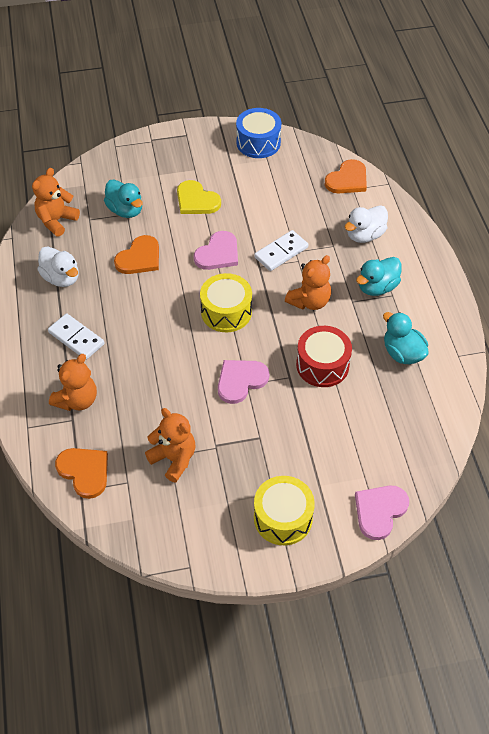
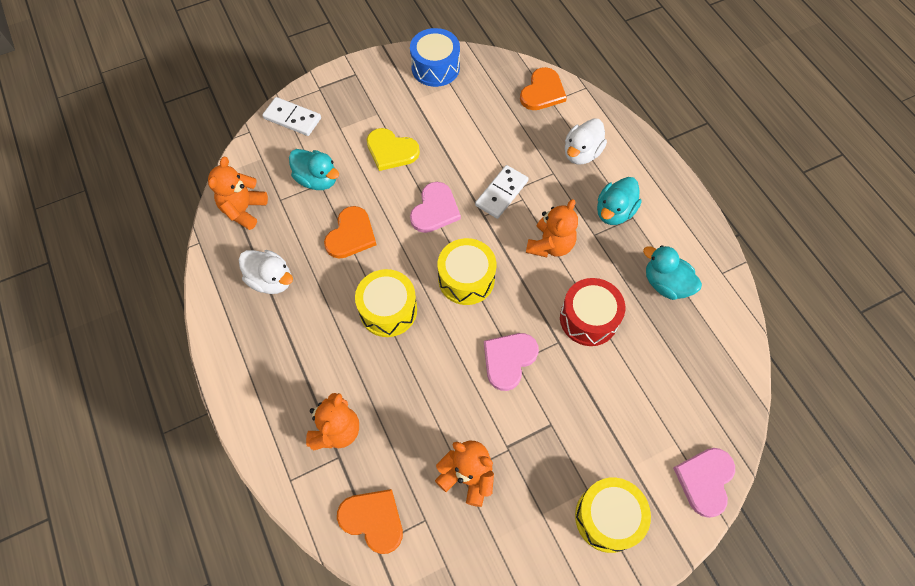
camera: 15 degrees left, 10 degrees up
(76, 338) = (311, 352): white domino -> white domino (292, 118)
(151, 321) = (388, 310): none -> yellow drum

